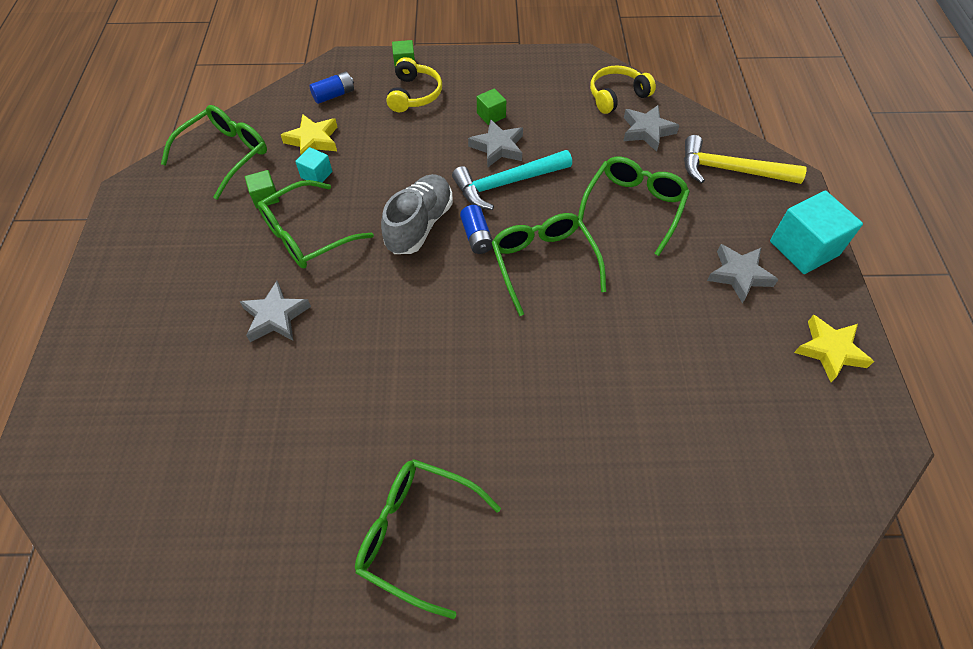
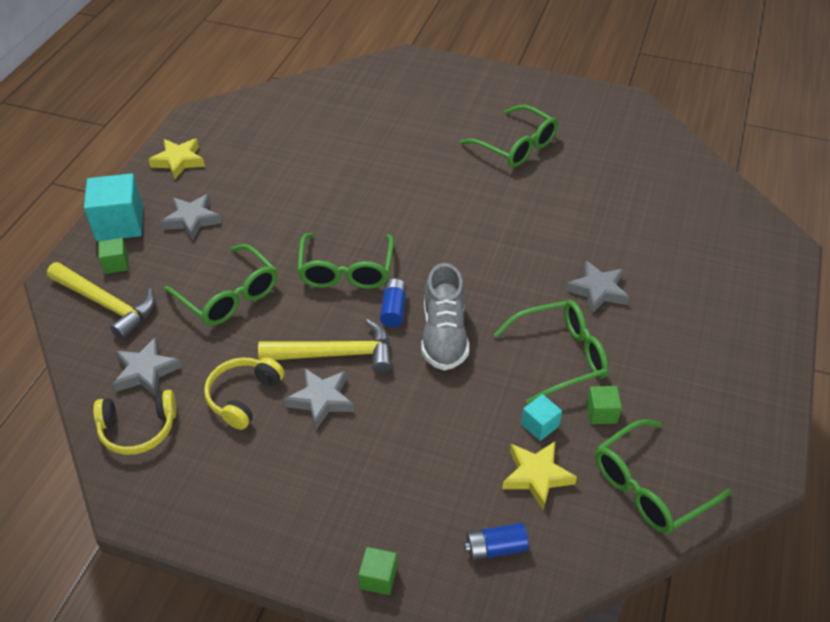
camera: 160 degrees left, 10 degrees down
(414, 94) = (386, 513): yellow headphones -> yellow headphones (243, 396)
(419, 225) = (444, 336): grey shoe -> grey shoe turned 45 degrees counterclockwise
(491, 115) = (305, 447): green cube -> green cube (116, 264)
(507, 183) = (336, 354): turquoise hammer -> yellow hammer
(634, 207) = (229, 296): green glasses -> green glasses turned 90 degrees counterclockwise

